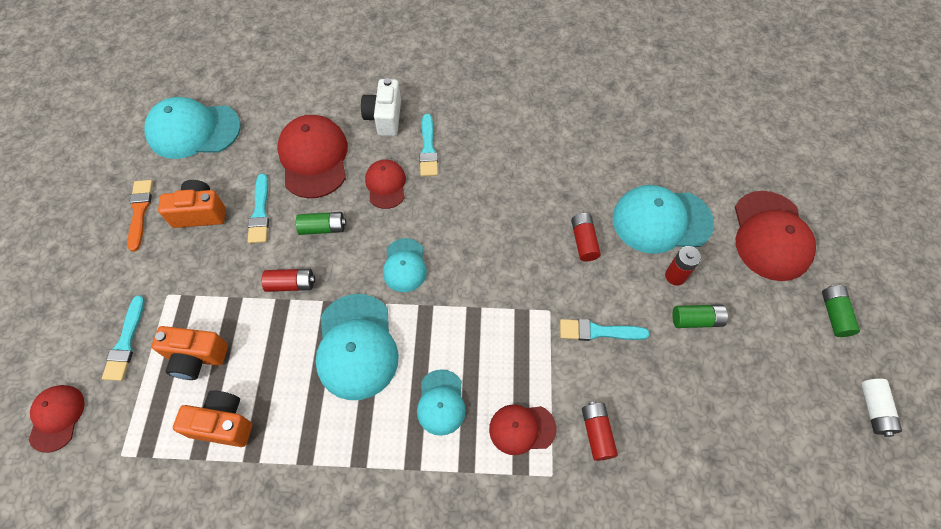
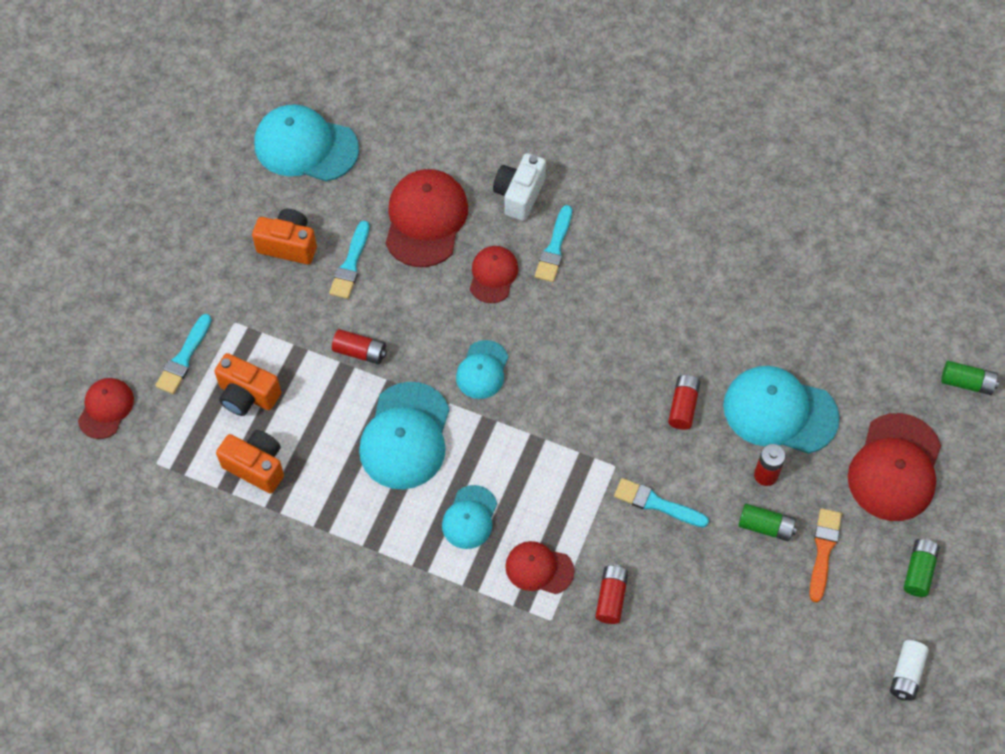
camera: 20 degrees right, 0 degrees up
(140, 211) = (228, 224): orange brush -> orange brush (823, 550)
(323, 228) = (410, 302): green battery -> green battery (966, 383)

